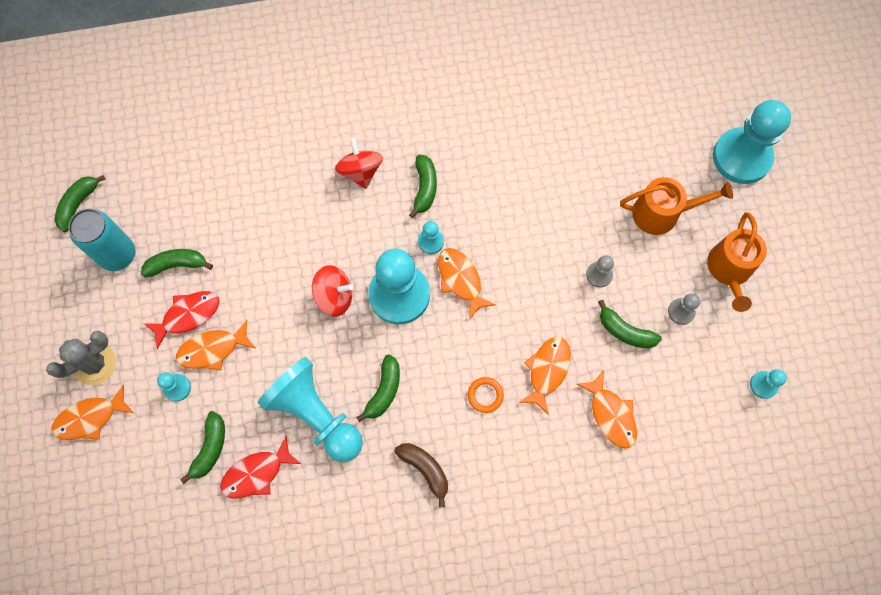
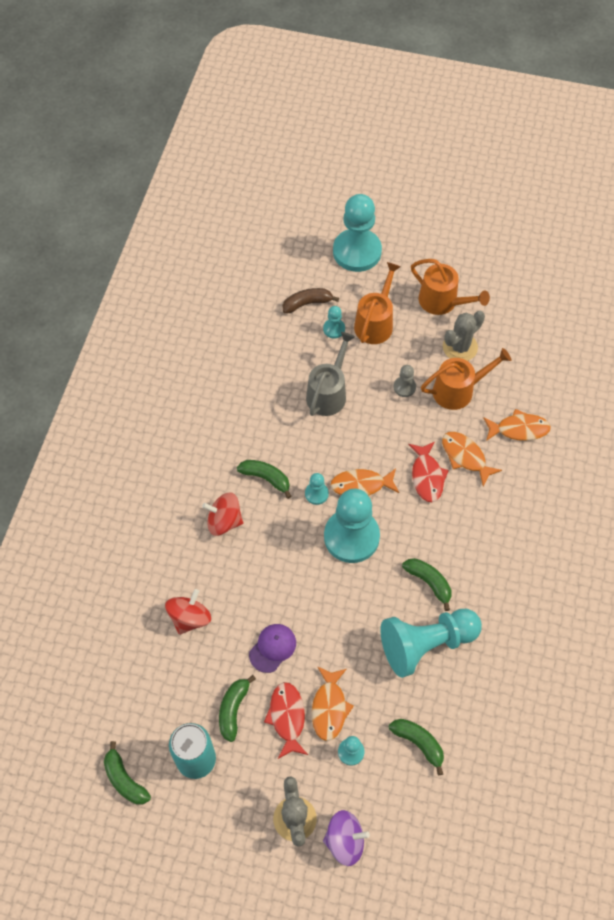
camera: 65 degrees left, 10 degrees down
(90, 418) = (345, 841): orange fish -> purple spinning top
(250, 272) = (272, 648): none -> purple cap
(257, 473) = (457, 712): red fish -> red fish (427, 476)
(334, 297) = (329, 588): red spinning top -> red spinning top (190, 618)
(425, 470) = (508, 578): brown banana -> brown banana (307, 303)
(485, 395) = (466, 509): orange ring -> none
(551, 203) = (328, 393): none -> grey watering can
(625, 331) = (458, 390): green banana -> orange watering can
(681, 312) = (460, 347): grey pawn -> grey cactus
(763, 385) = (539, 322): turquoise pawn -> turquoise pawn (334, 329)

